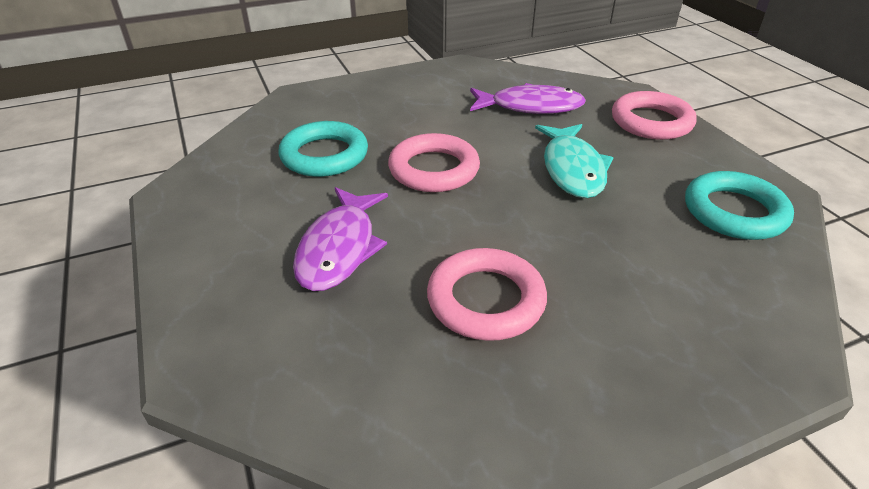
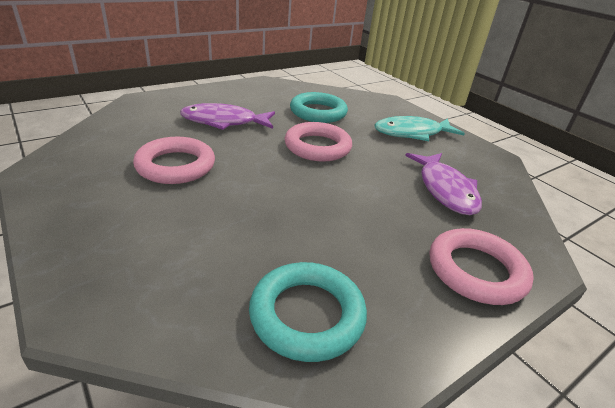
camera: 75 degrees right, 5 degrees down
(572, 169) = (346, 208): turquoise fish -> turquoise fish (412, 133)

